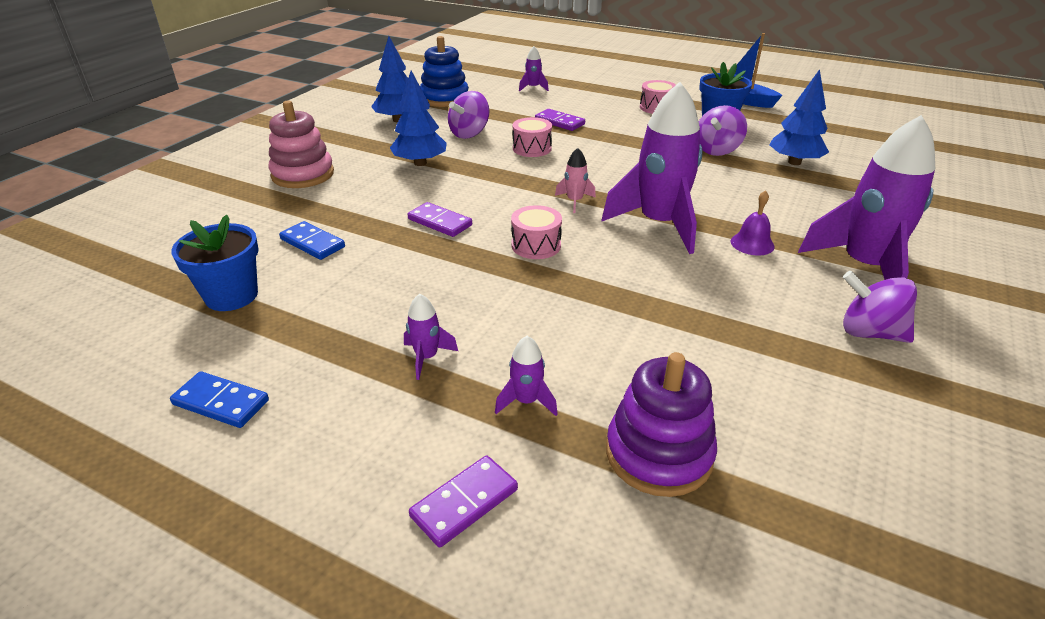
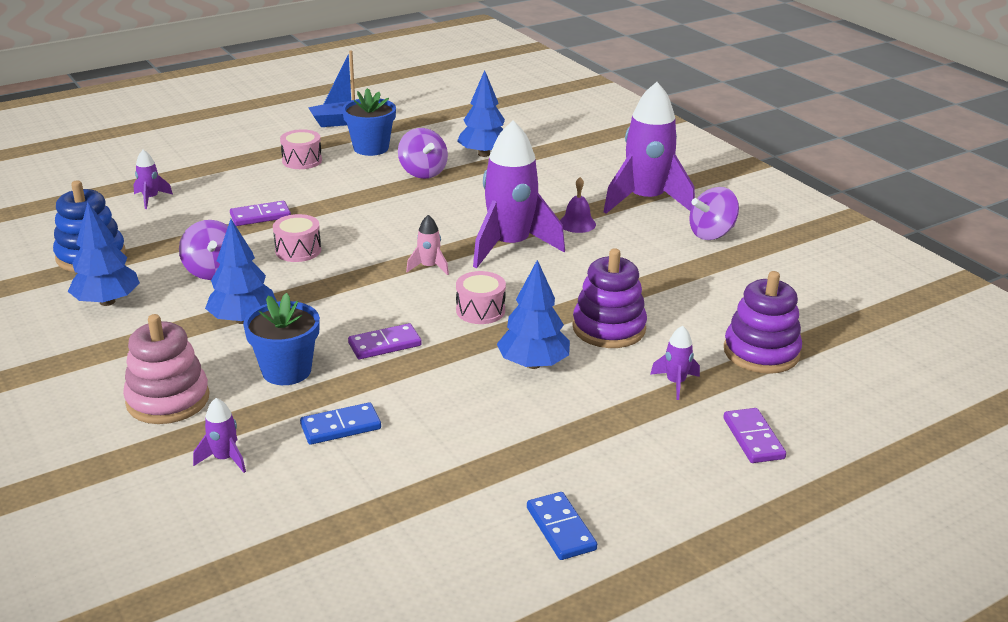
camera: 60 degrees left, 5 degrees down
(221, 402) = (560, 529): blue domino -> blue domino turned 75 degrees counterclockwise
(231, 296) = (391, 496): blue flower pot -> blue flower pot (286, 371)
(426, 357) = (589, 410): purple rocket -> purple rocket (224, 459)
(477, 300) = (533, 364): none -> blue tree
(584, 323) = (609, 328): none -> purple stacking toy

